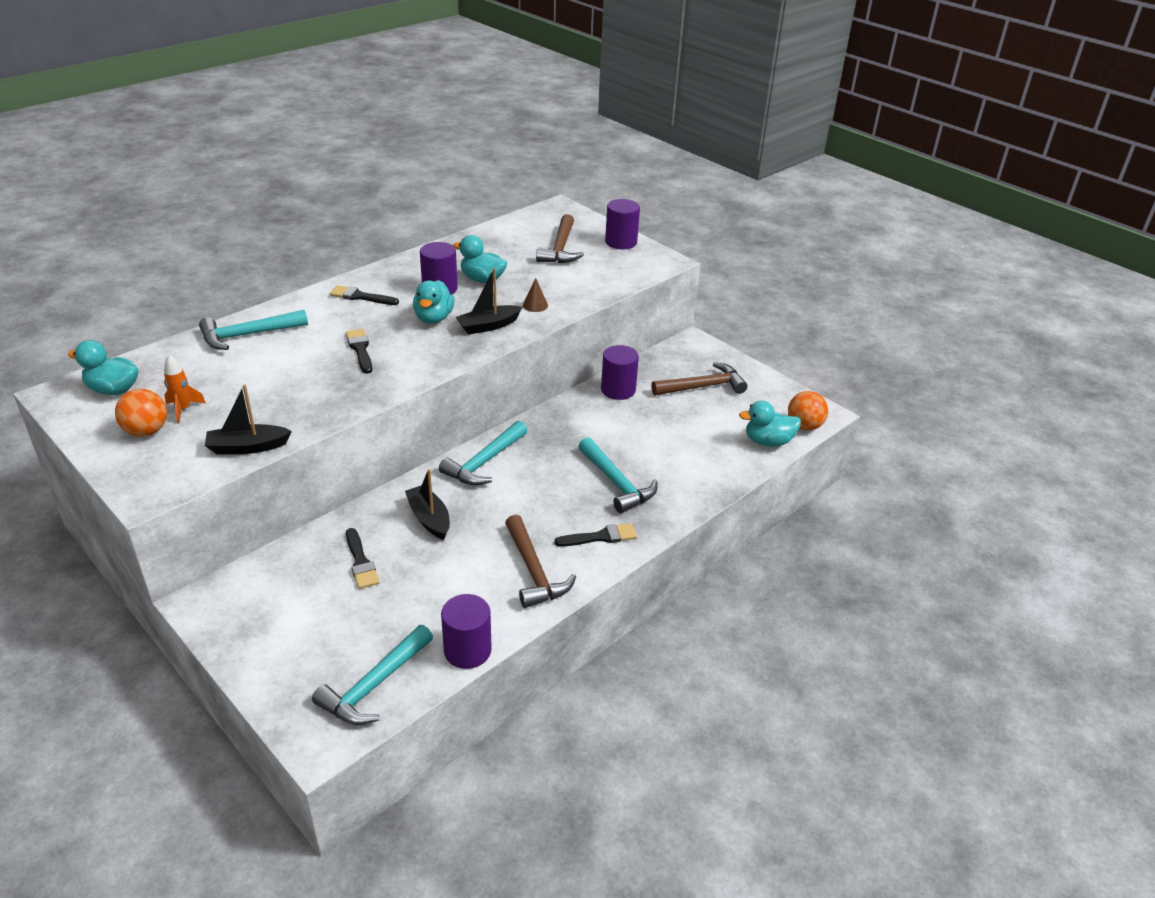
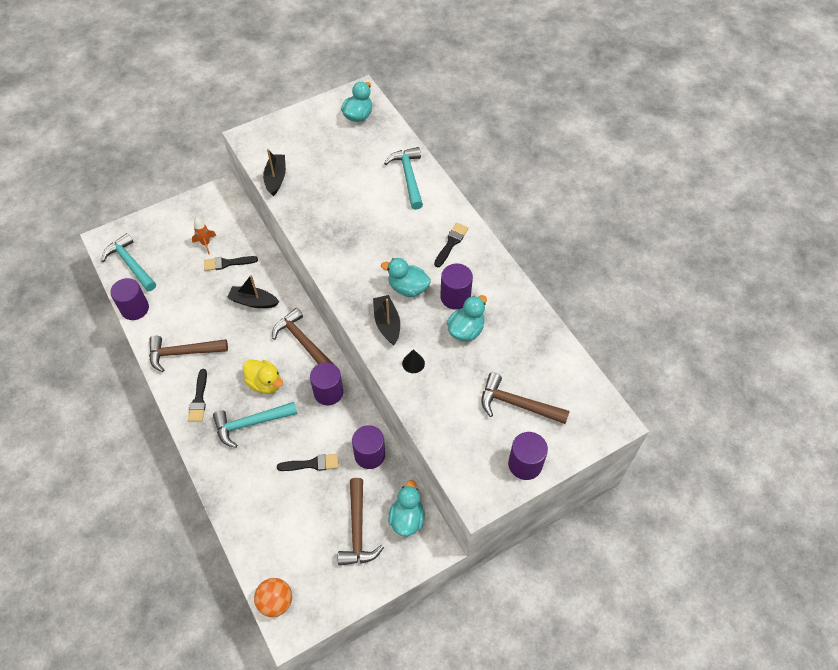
camera: 105 degrees right, 20 degrees up
(146, 431) = (308, 133): orange ball -> none
(183, 409) = (326, 148): orange rocket -> orange rocket (206, 243)
(360, 349) = (373, 239): black brush -> black brush (312, 464)
(429, 519) = (253, 301): black boat -> black boat turned 150 degrees counterclockwise
(484, 462) = (302, 341): turquoise hammer -> brown hammer
(535, 305) = (413, 363): brown cone -> black cone
(552, 429) = (328, 392): none -> purple cylinder
(556, 482) = (265, 383): none -> yellow duck
(768, 441) = (264, 559): turquoise duck -> turquoise duck (407, 518)

